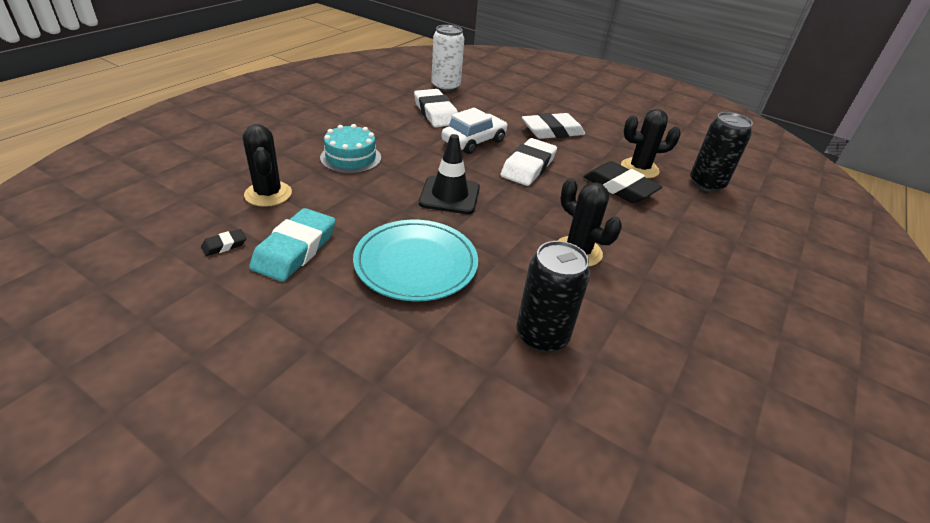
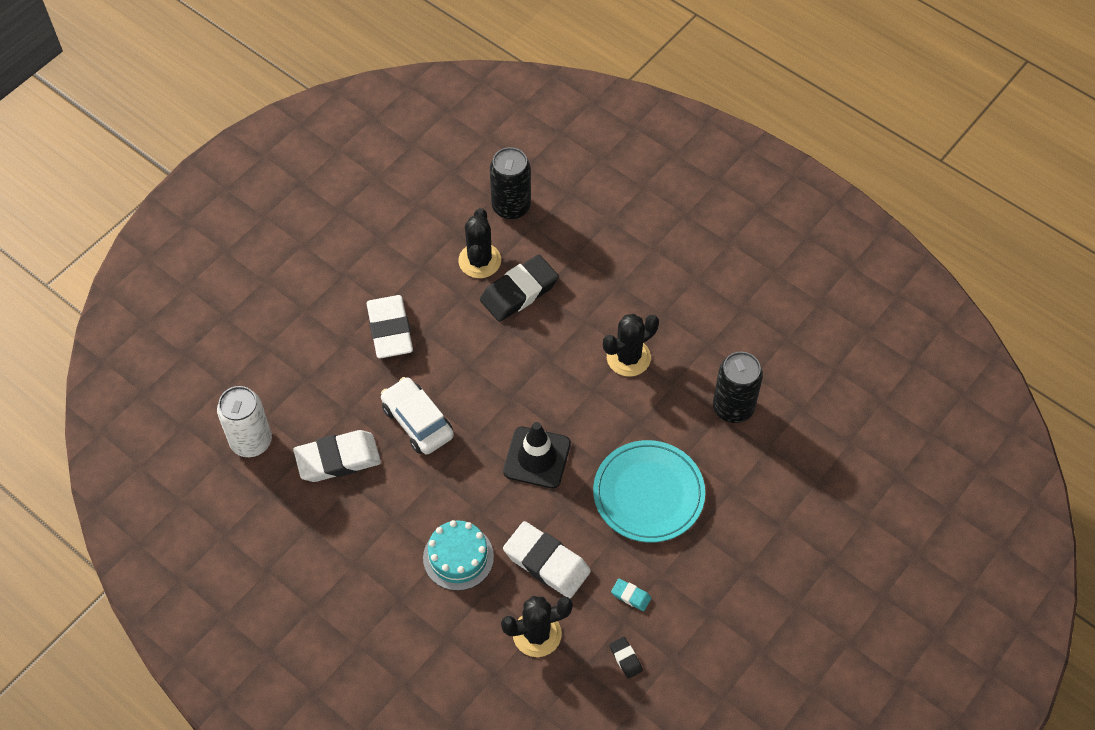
camera: 80 degrees left, 20 degrees up
(295, 250) = (631, 596): turquoise eraser -> turquoise eraser, size x0.45
(528, 167) = (477, 372): white eraser -> white eraser (546, 562)

